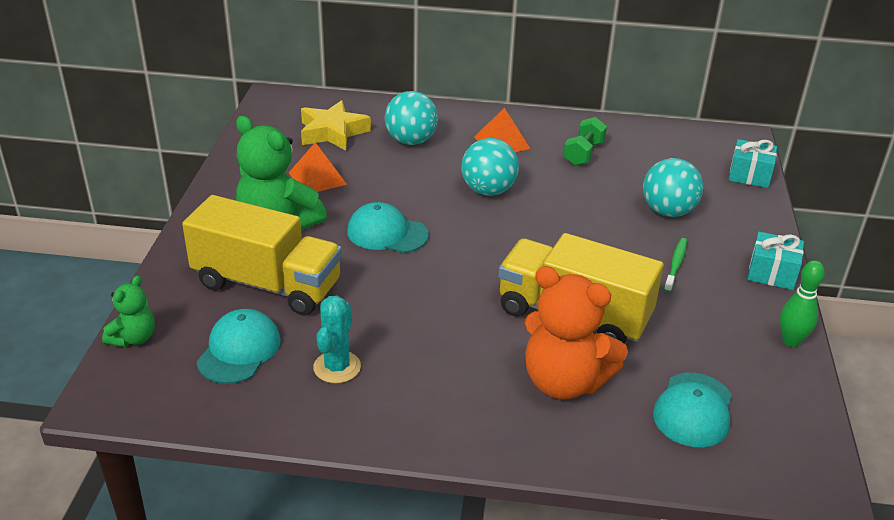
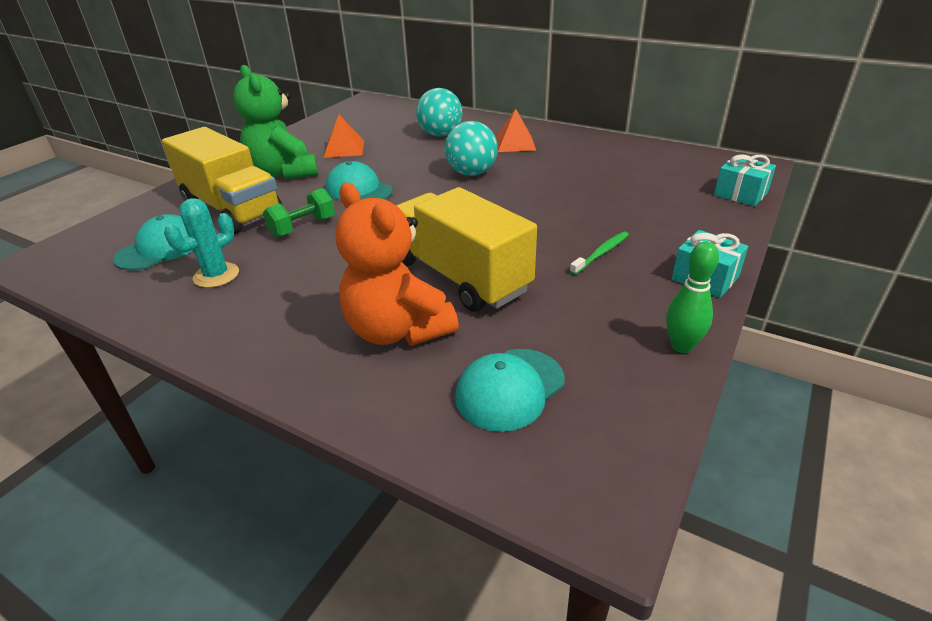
camera: 25 degrees right, 0 degrees up
(134, 338) = (101, 227): green teddy bear -> none
(332, 132) = (386, 123): yellow star -> none
(583, 153) = (581, 159): green dumbbell -> green dumbbell (303, 227)
(668, 211) = (628, 210): turquoise ball -> none

